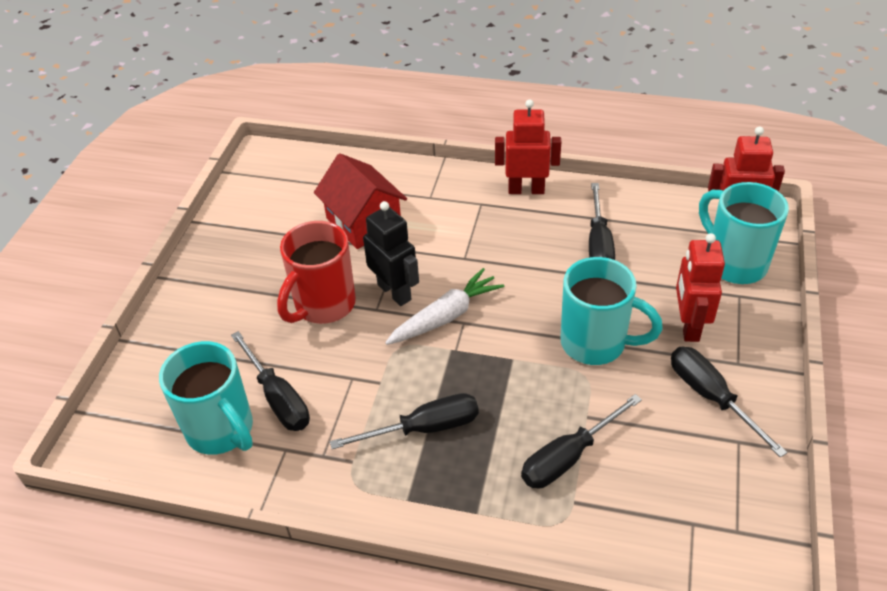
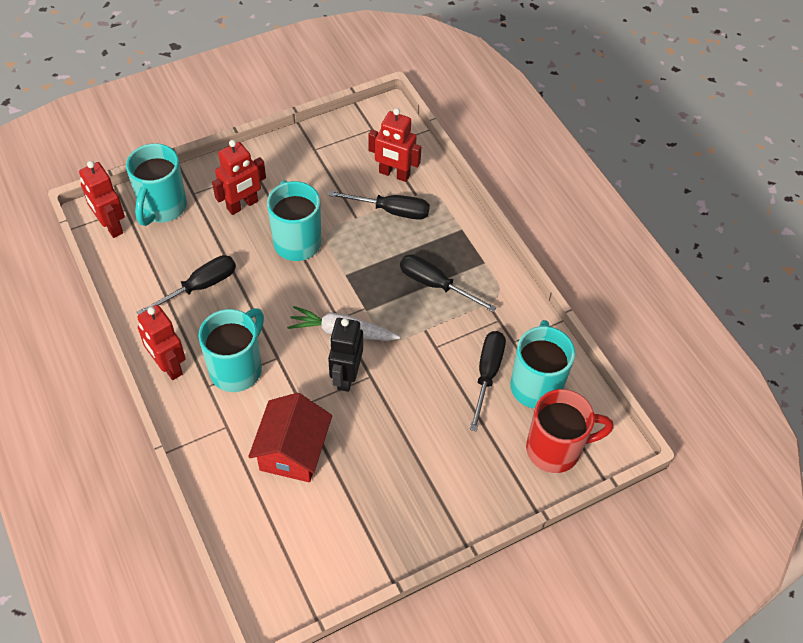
camera: 135 degrees left, 10 degrees up
(323, 305) = (395, 410): red mug -> red mug (555, 449)
(479, 227) = (237, 369): none -> turquoise mug
(629, 500) = (394, 174): none -> red robot
(711, 397) = (293, 172): black screwdriver -> none

